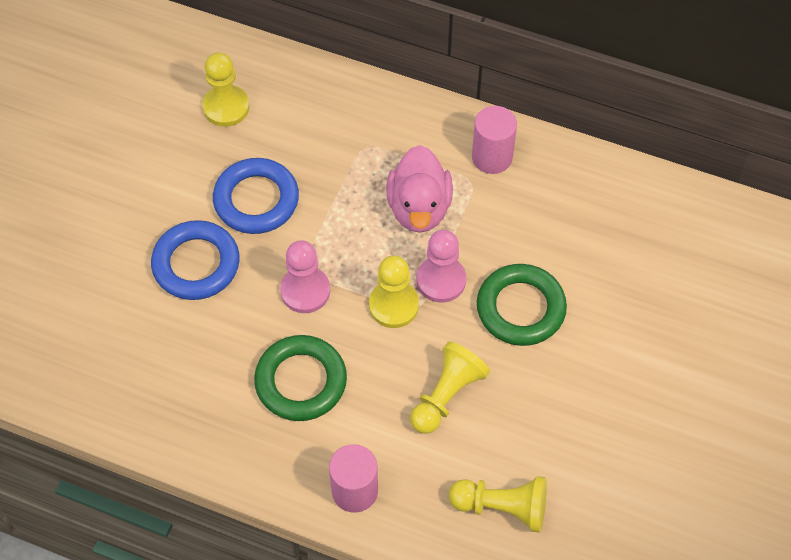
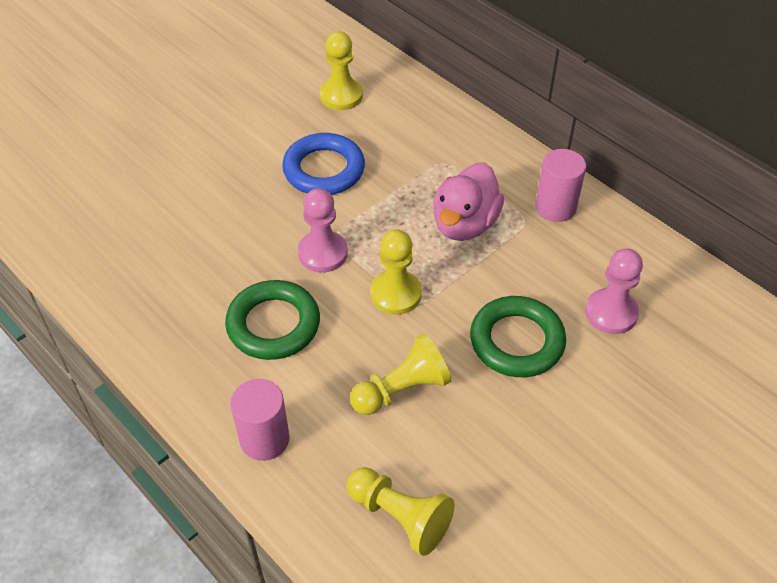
camera: 25 degrees right, 10 degrees down
(196, 264) = (242, 199): blue ring -> none
(441, 280) = (452, 289): pink pawn -> pink pawn (611, 313)

